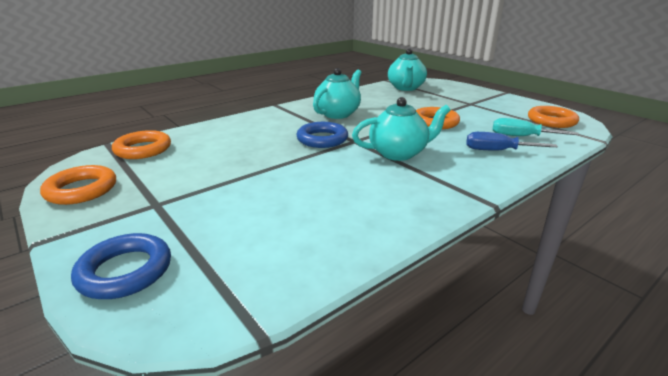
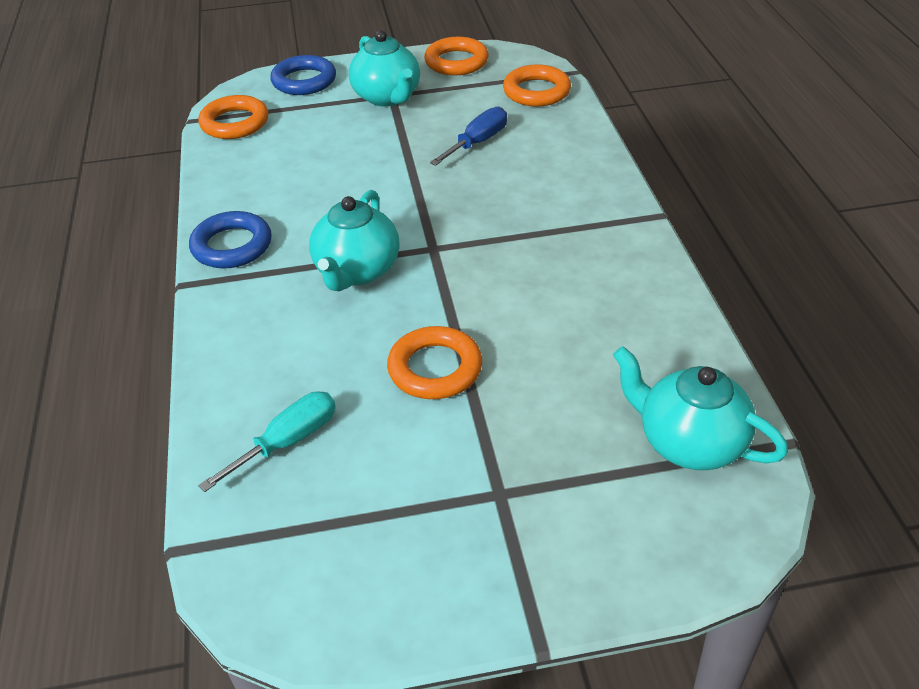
camera: 120 degrees right, 15 degrees up
(322, 139) = (462, 221): blue ring -> blue ring (232, 246)
(338, 114) = (562, 269): turquoise teapot -> turquoise teapot (387, 97)
(497, 151) = (274, 373): blue screwdriver -> blue screwdriver (477, 142)
(551, 121) = (304, 556): orange ring -> orange ring (235, 123)

